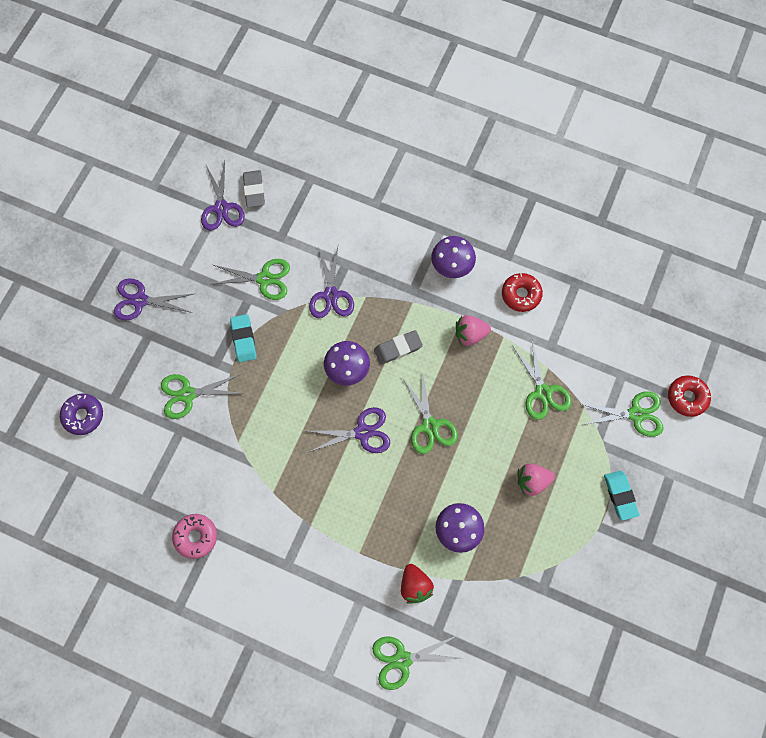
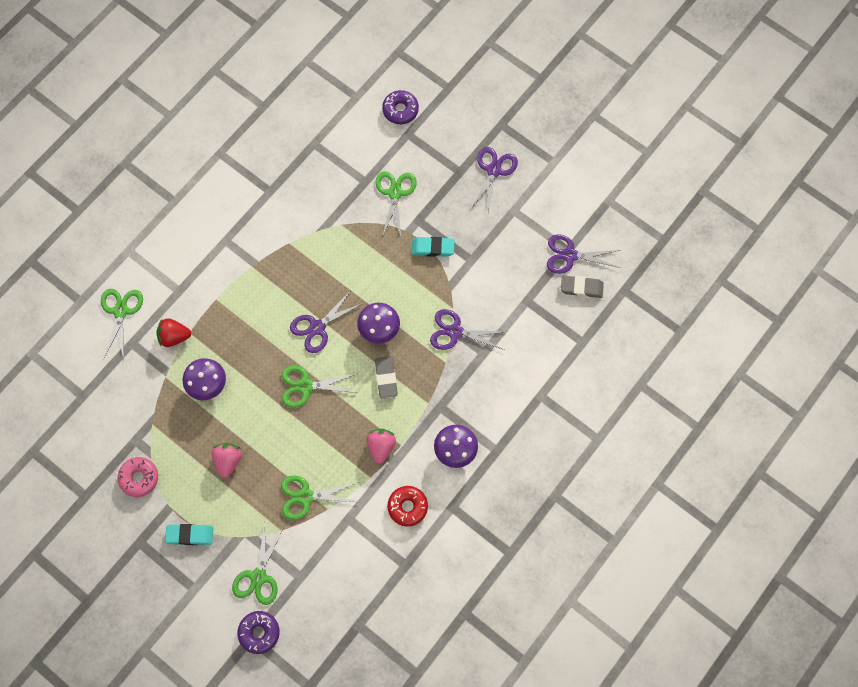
camera: 105 degrees right, 0 degrees up
(196, 536) = (271, 177): pink donut -> pink donut (139, 478)
(264, 279) = (487, 278): green scissors -> none
(362, 432) = (317, 327): purple scissors -> purple scissors turned 45 degrees clockwise
(687, 397) = (259, 632): red donut -> purple donut

